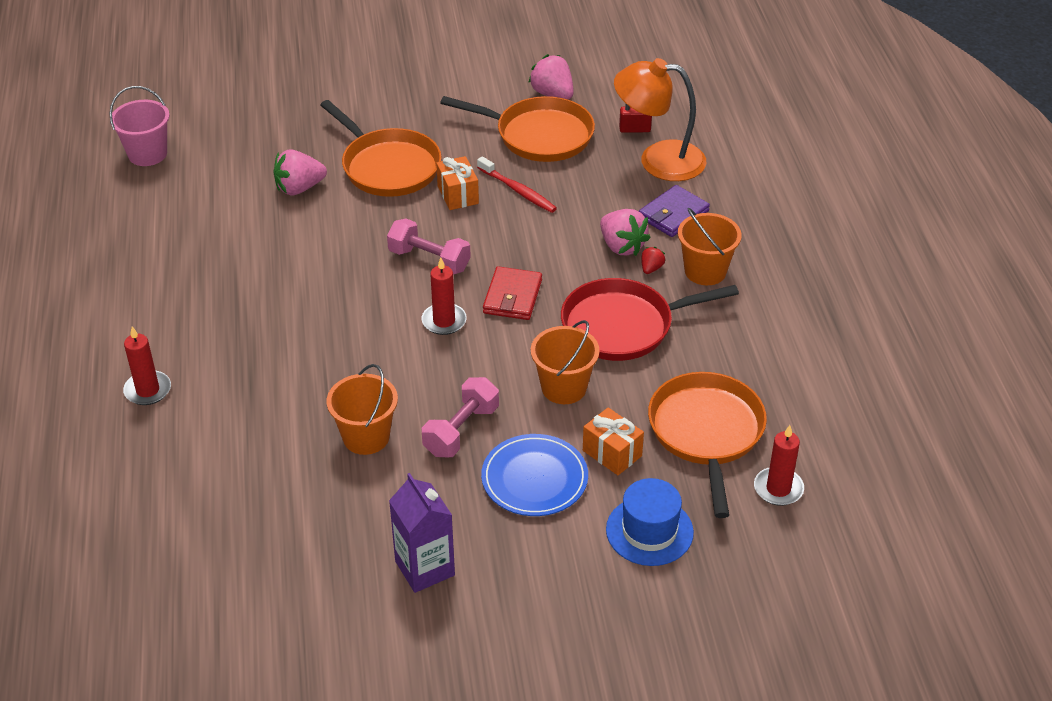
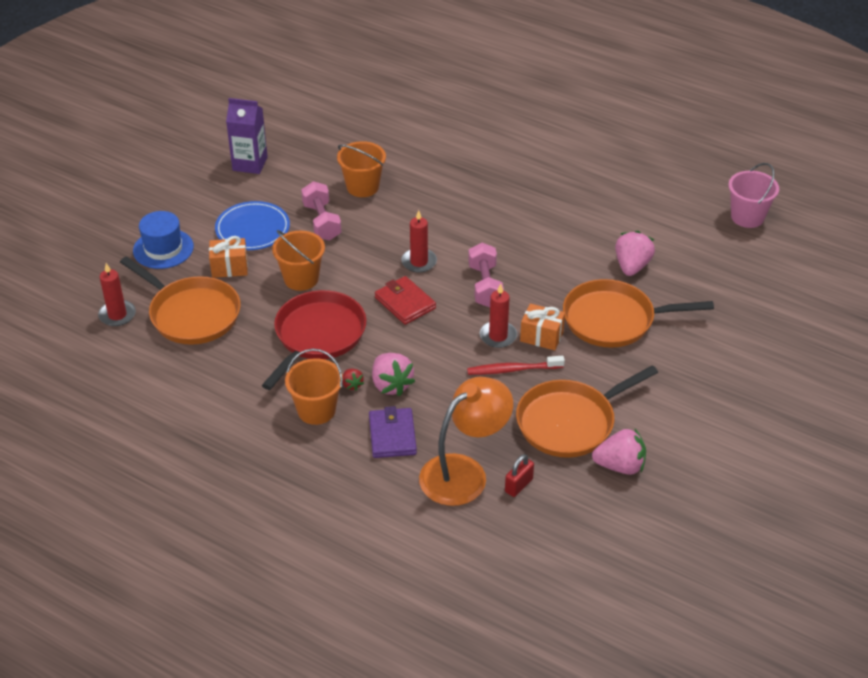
camera: 130 degrees right, 0 degrees up
(148, 390) = (496, 131): red candle -> red candle (498, 336)
(429, 260) = (485, 286): pink dumbbell -> pink dumbbell turned 75 degrees counterclockwise
(622, 246) = (391, 385): pink strawberry -> pink strawberry turned 120 degrees counterclockwise

